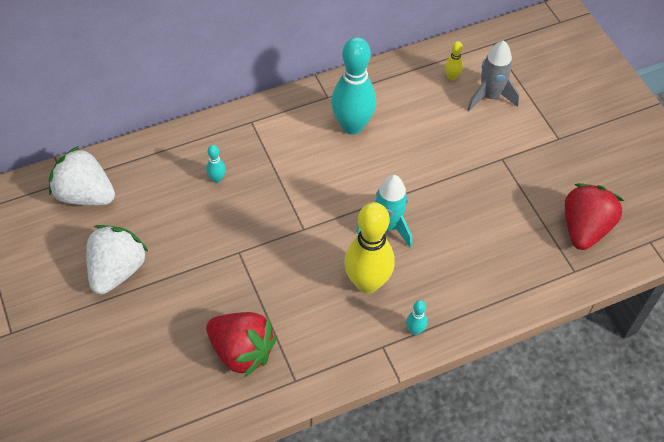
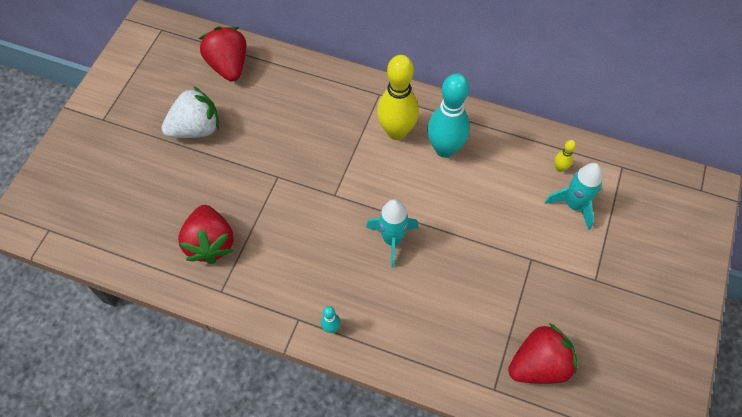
camera: 45 degrees right, 5 degrees up
(85, 195) = (228, 66): white strawberry -> red strawberry
(217, 179) = (316, 117): turquoise bowling pin -> none
(367, 283) = (335, 267): yellow bowling pin -> yellow bowling pin (396, 132)
(490, 96) = (574, 205): grey rocket -> turquoise rocket

